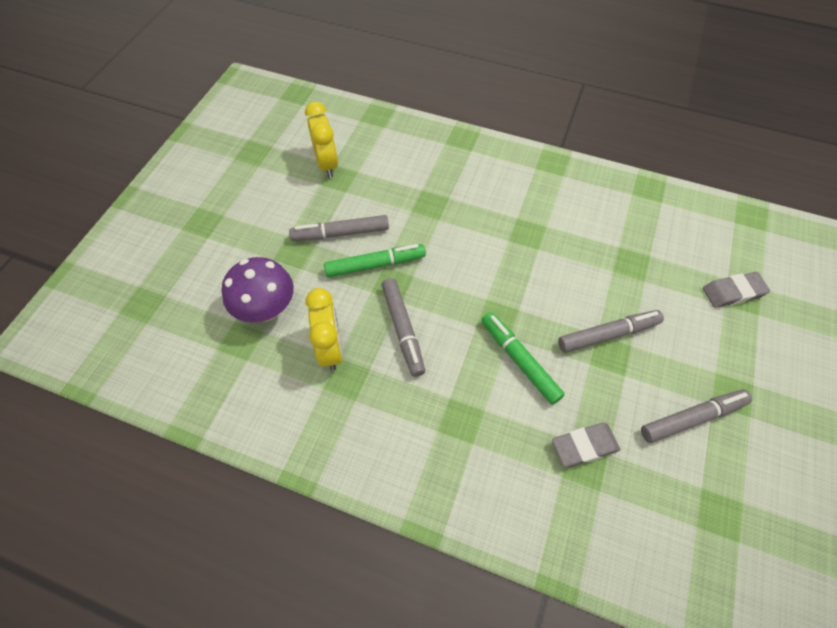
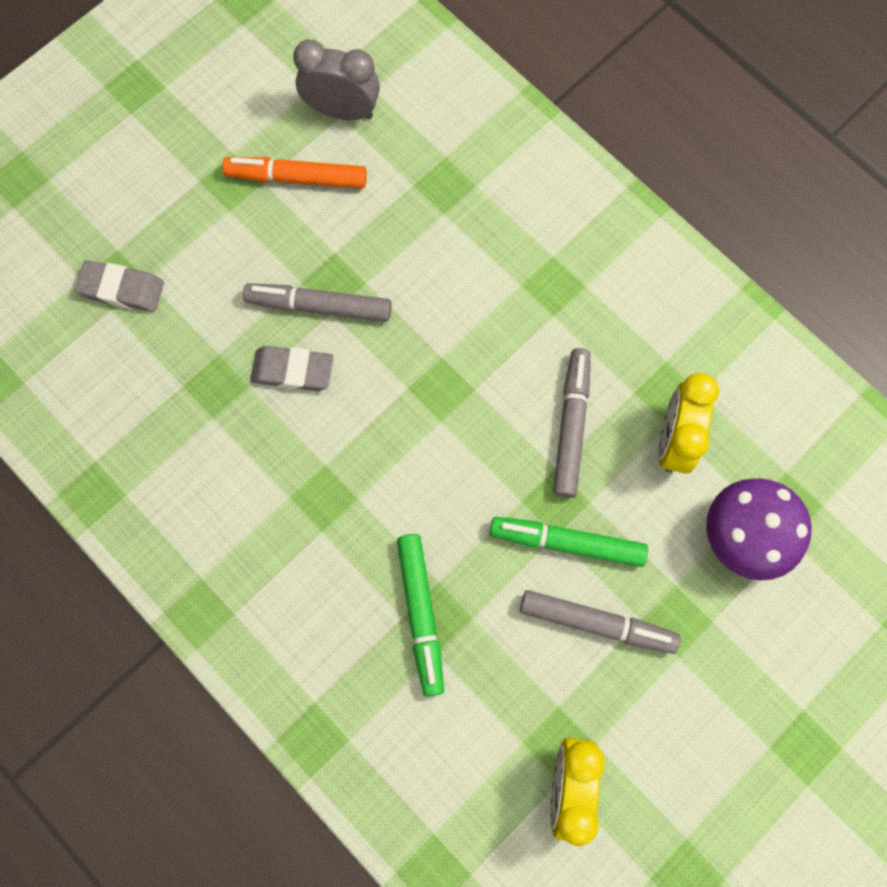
camera: 155 degrees left, 15 degrees up
(519, 360) = (446, 323): green marker -> green marker (420, 614)
(584, 446) = (433, 201): grey eraser -> grey eraser (292, 371)
(692, 418) = (297, 178): grey marker -> orange marker
(704, 492) = (342, 111): none -> grey clock

